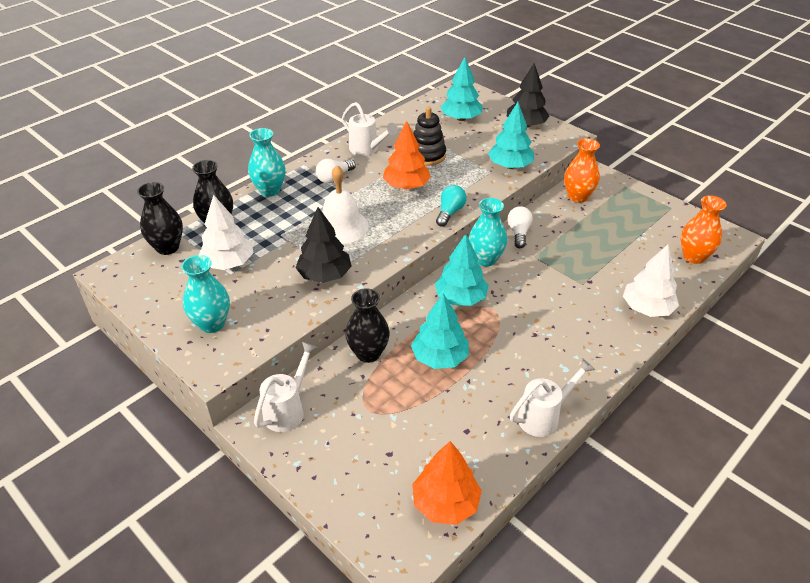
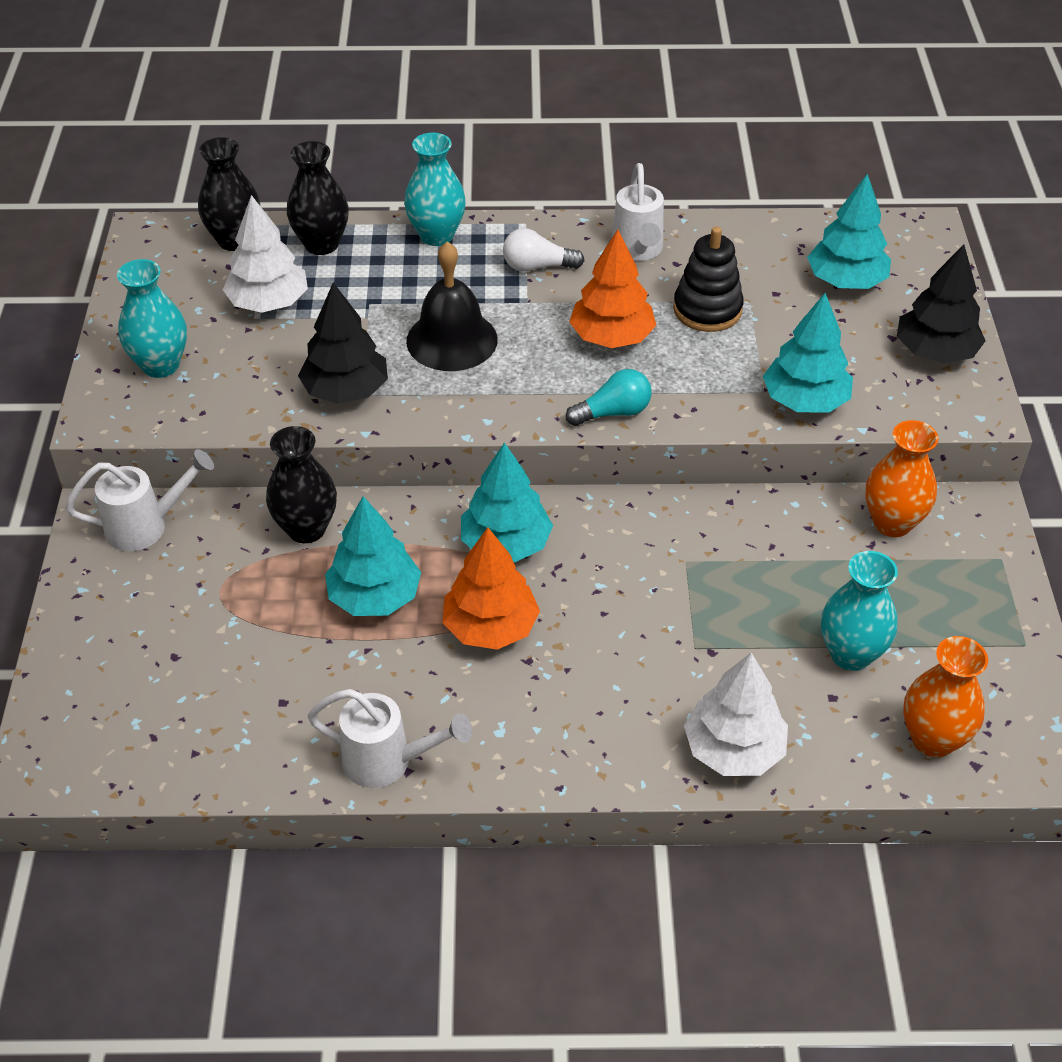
camera: 45 degrees right, 5 degrees up
(341, 226) = (452, 340): white bell -> black bell
(445, 503) = (154, 755): orange tree -> orange tree (490, 627)
(485, 259) = (614, 517): turquoise vase -> turquoise vase (850, 654)
(518, 233) = (716, 514): white light bulb -> none

